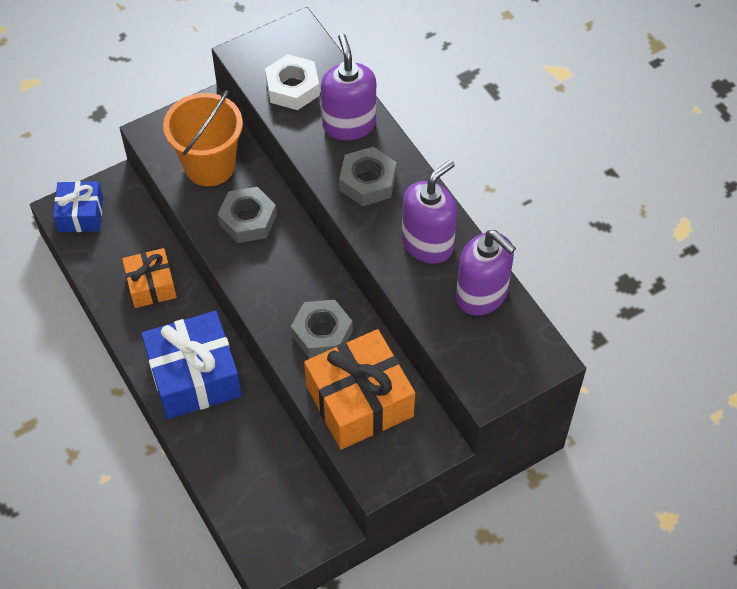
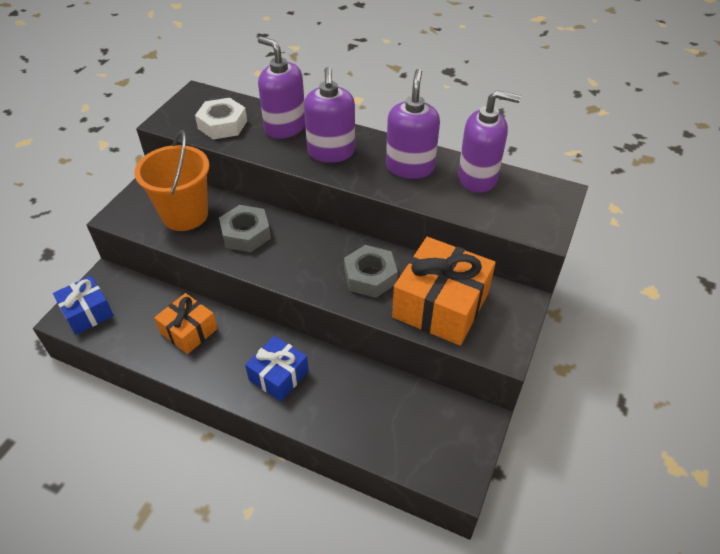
camera: 35 degrees left, 10 degrees down
(194, 376) = (278, 375): blue gift -> blue gift, size x0.59
(367, 182) = (331, 152): grey nut -> purple soap dispenser

